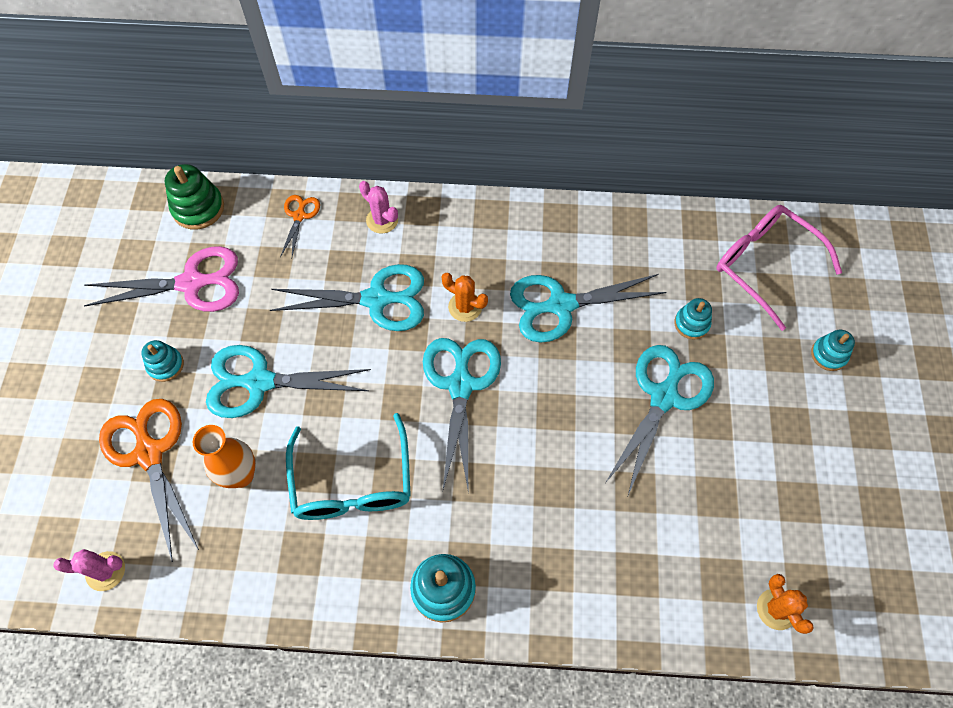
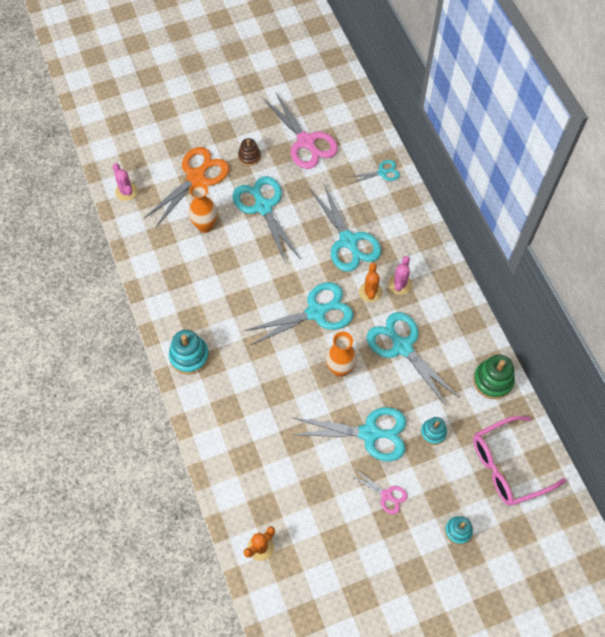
camera: 65 degrees right, 0 degrees up
(165, 365) = (249, 156): turquoise stacking toy -> brown stacking toy
(198, 208) = (356, 118): green stacking toy -> green stacking toy (492, 380)
(299, 216) = (382, 172): orange scissors -> turquoise scissors
(352, 482) = (227, 282): turquoise glasses -> none
(382, 220) = (405, 218): pink cactus -> pink cactus (399, 284)
(557, 392) = (340, 369): none -> orange vase
(755, 415) = (386, 495): none -> pink scissors
(764, 265) = (507, 466): pink glasses -> pink glasses turned 135 degrees counterclockwise

